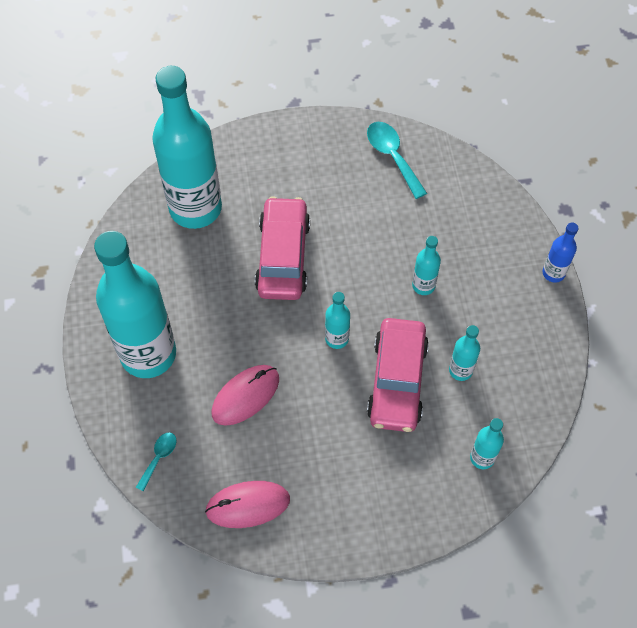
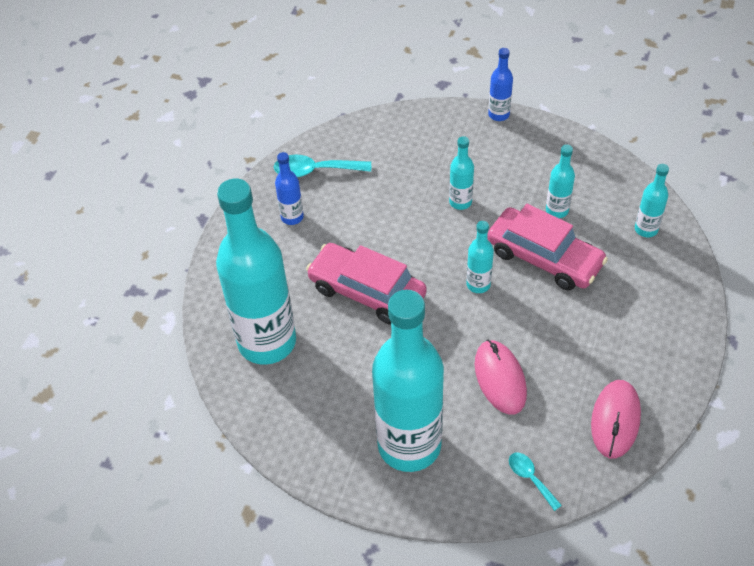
camera: 60 degrees left, 10 degrees down
(331, 164) = (292, 217): none -> blue bottle

